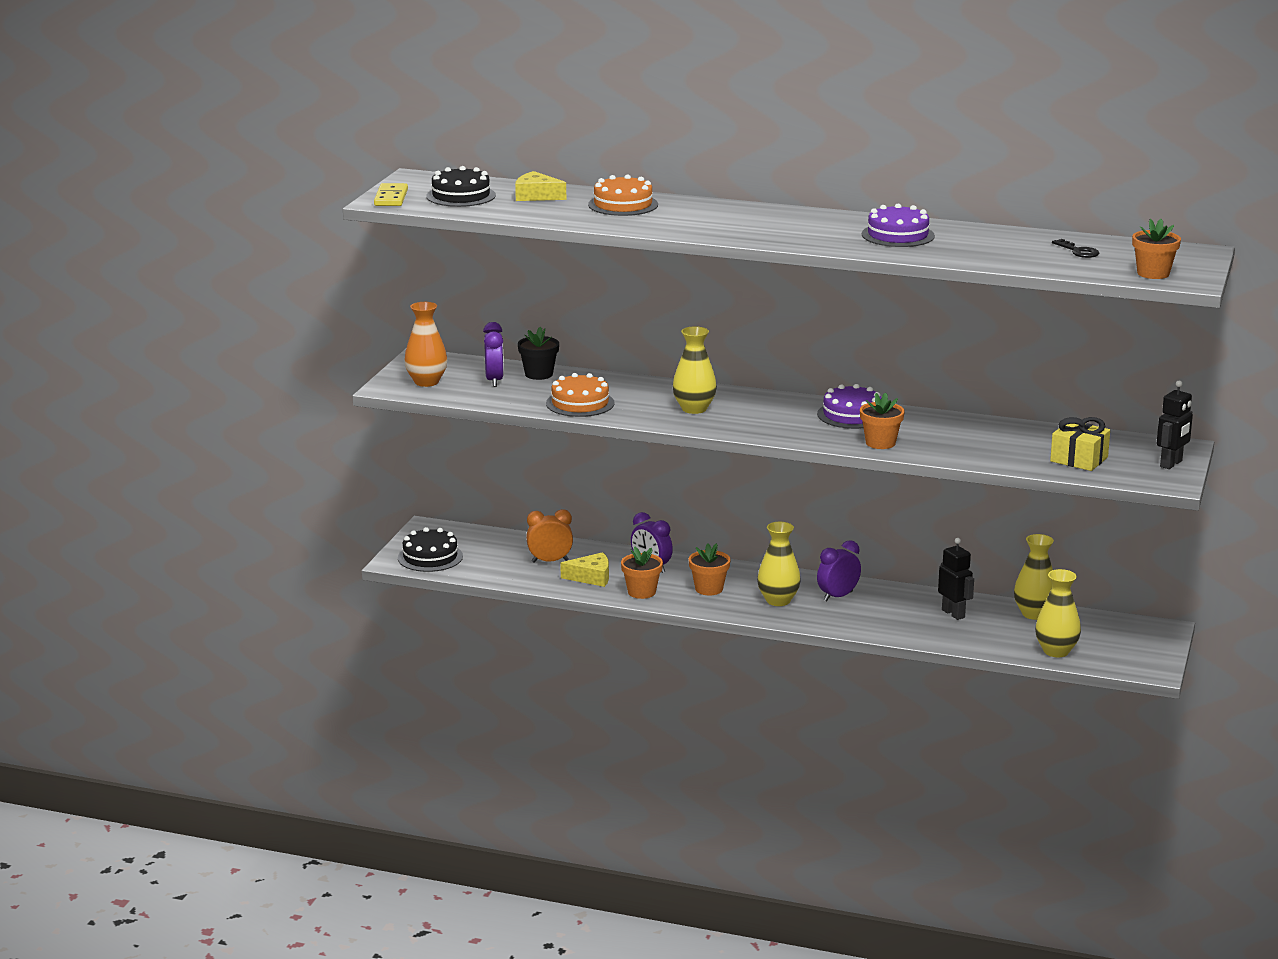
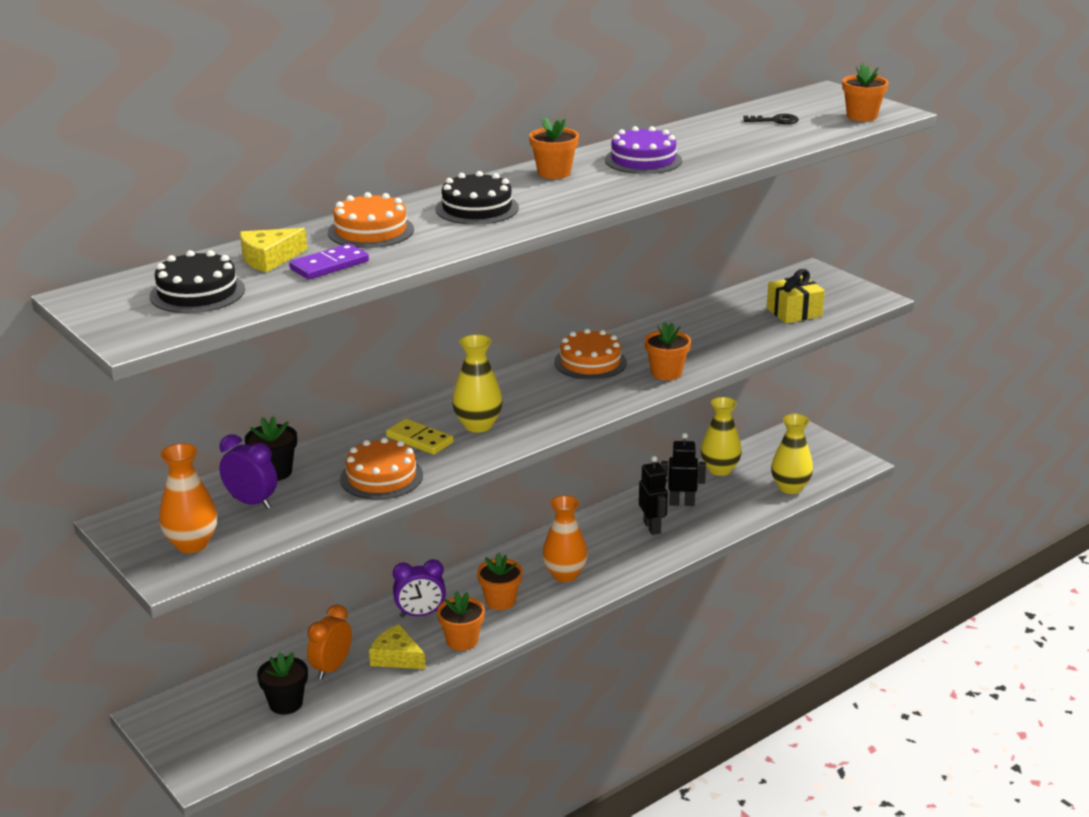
camera: 55 degrees left, 5 degrees up
(391, 198) = (132, 329): yellow domino -> yellow domino (419, 440)
(430, 557) = (221, 743): black cake -> black cake (477, 208)
(494, 561) = (286, 703): none -> black flower pot
(551, 210) = (329, 265): none -> purple domino
(591, 577) = (396, 657): yellow cheese -> yellow cheese turned 90 degrees counterclockwise
(778, 600) = (564, 574): yellow vase -> orange vase
(820, 219) = (554, 173): none -> orange flower pot
(838, 596) = (591, 542): purple clock -> none
(852, 415) = (590, 362): purple cake -> orange cake
(1171, 464) = (840, 285): black robot -> black robot (652, 527)

